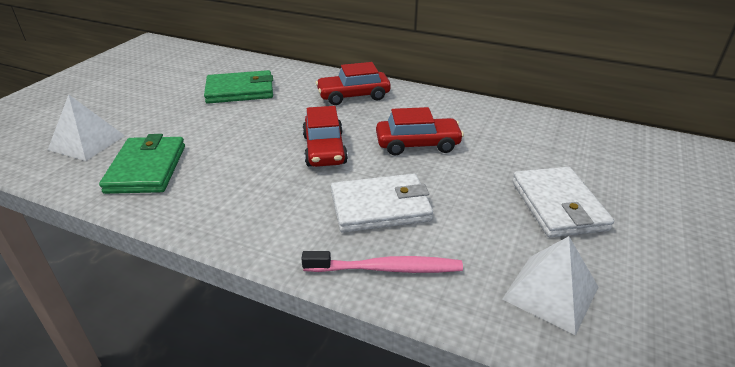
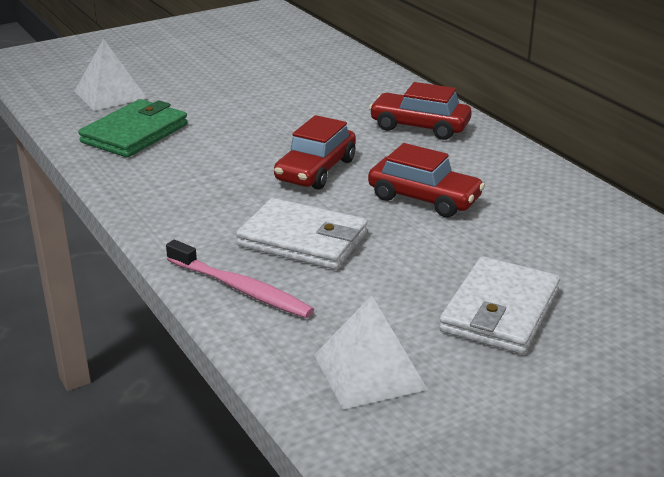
camera: 35 degrees right, 5 degrees down
(240, 91) = (301, 86): green wallet -> none

